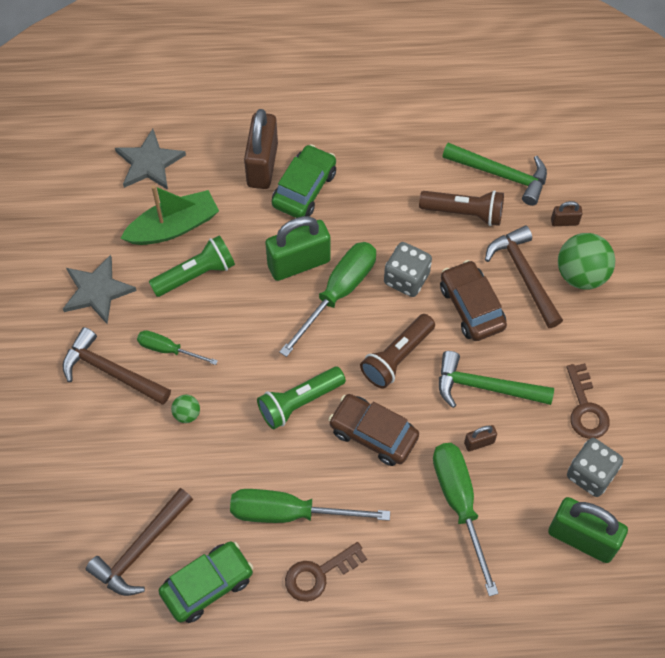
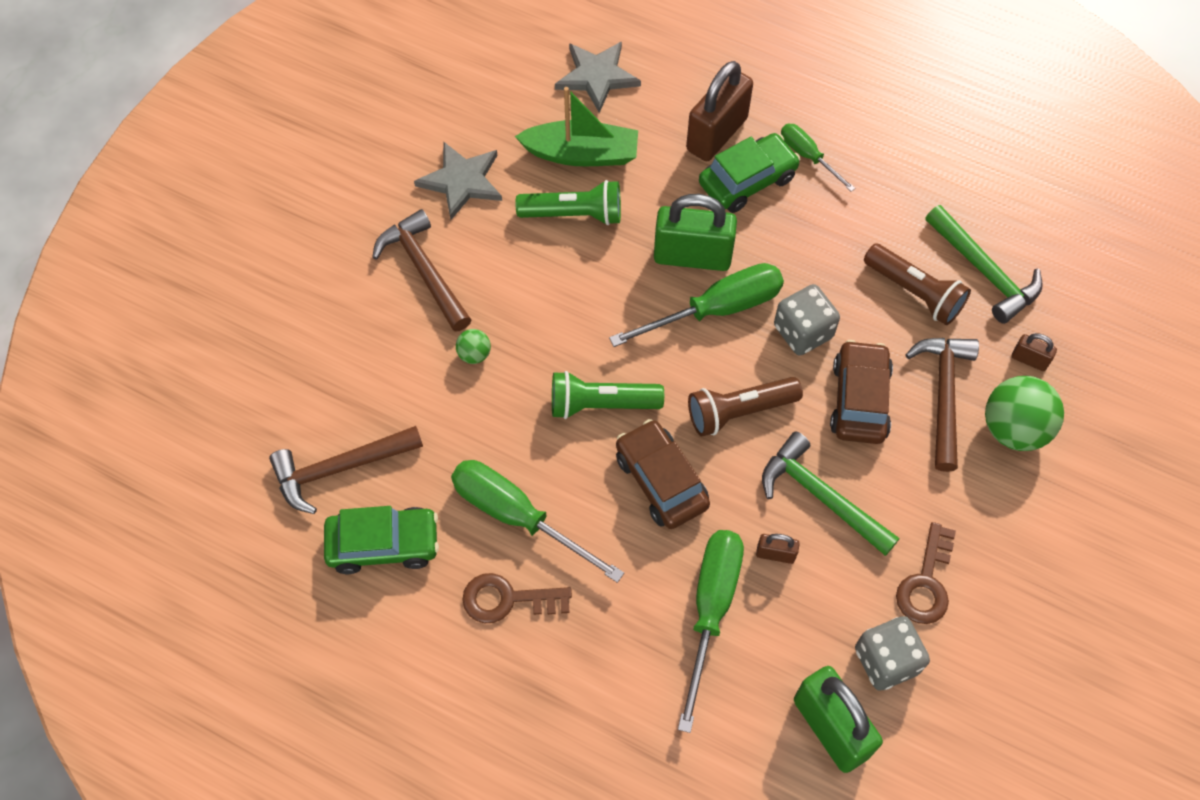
camera: 30 degrees right, 0 degrees up
(168, 349) = (497, 278): green screwdriver -> green screwdriver (808, 156)

